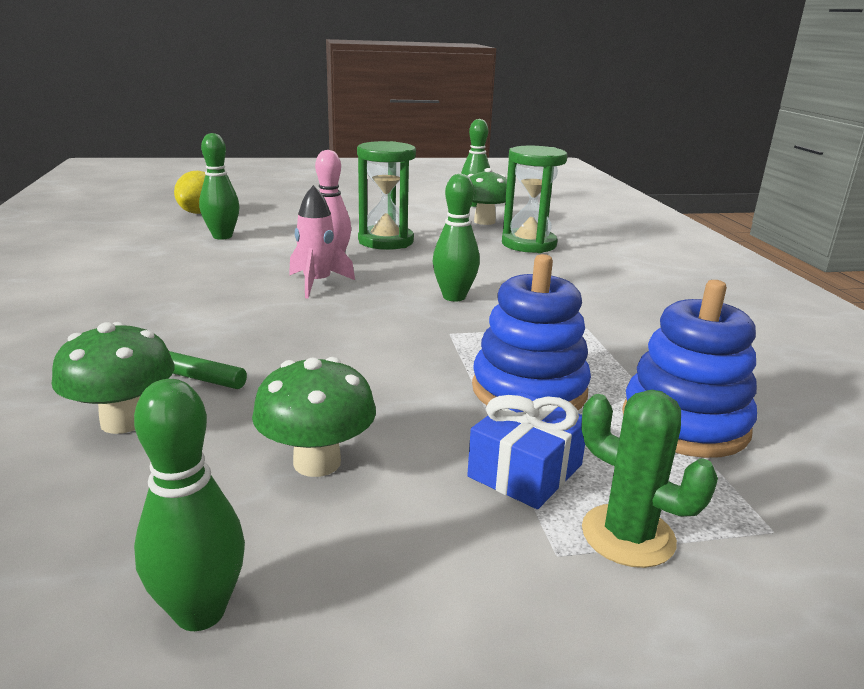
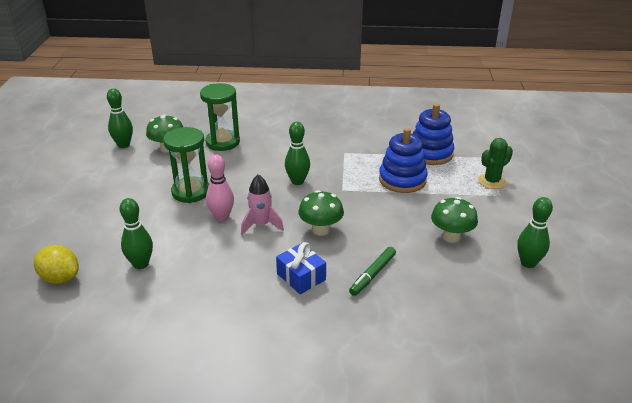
camera: 75 degrees left, 10 degrees up
(124, 421) = (416, 289): green mushroom -> green mushroom (321, 230)
(525, 470) = (458, 192): blue gift -> blue gift (301, 277)

